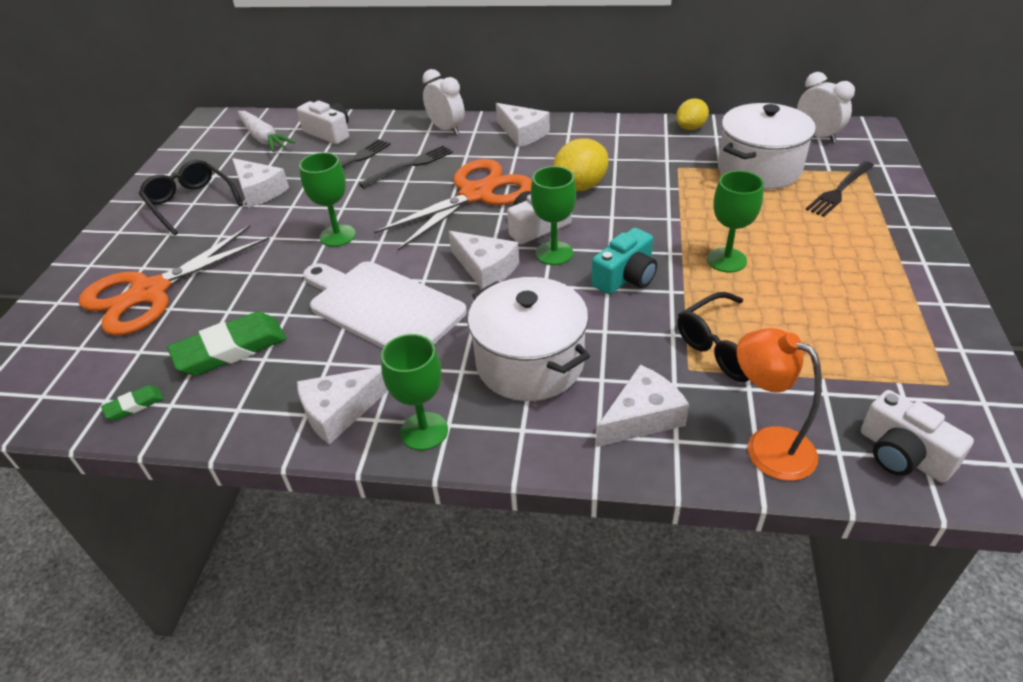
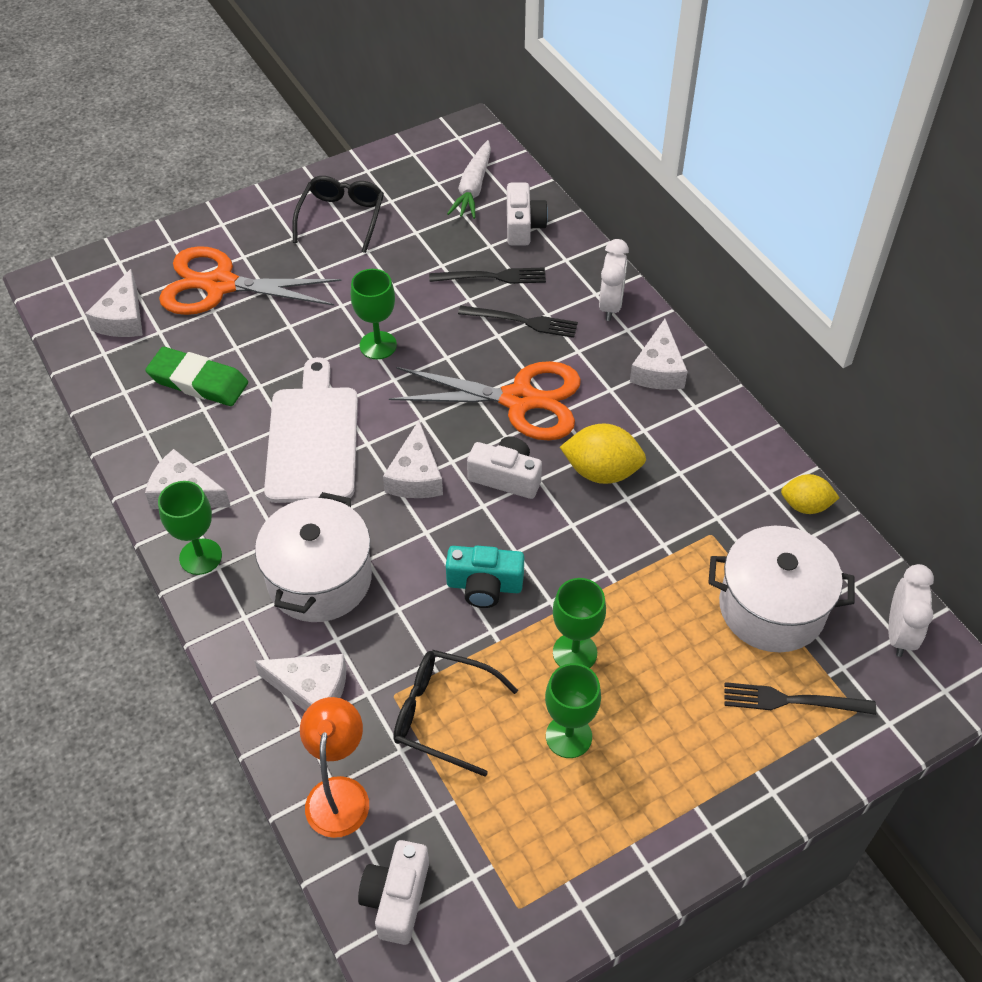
camera: 50 degrees right, 10 degrees up
(134, 405) = (110, 373): green eraser -> none
(259, 191) = (394, 247): white cheese -> white cheese (122, 318)
(554, 253) = (477, 512): green goblet -> green goblet (568, 736)

